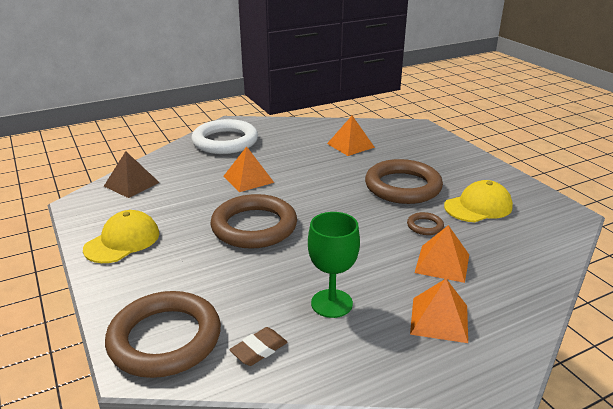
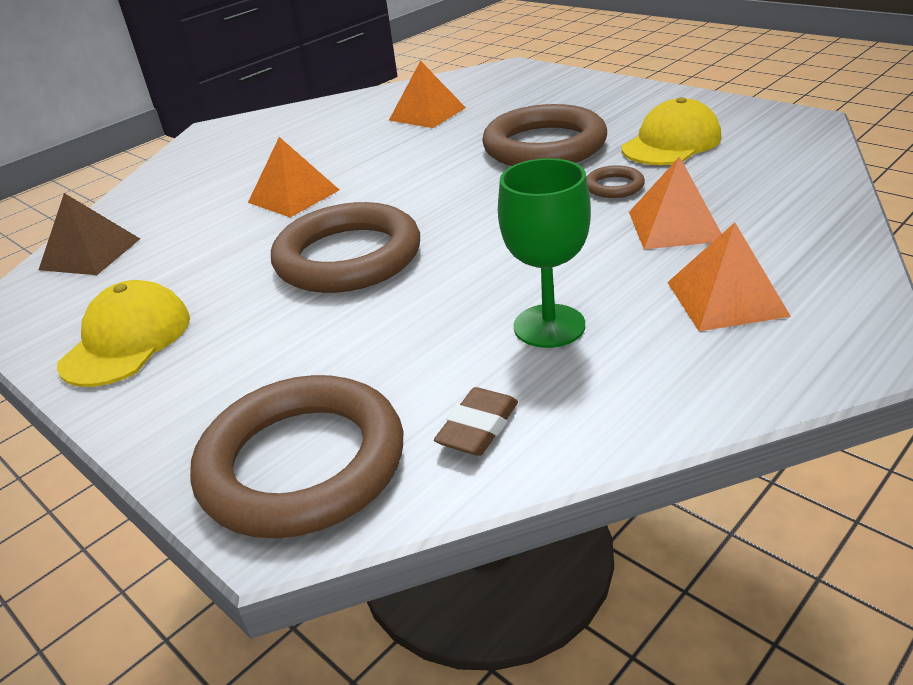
camera: 15 degrees left, 5 degrees up
(225, 141) = (219, 156): white ring -> none

